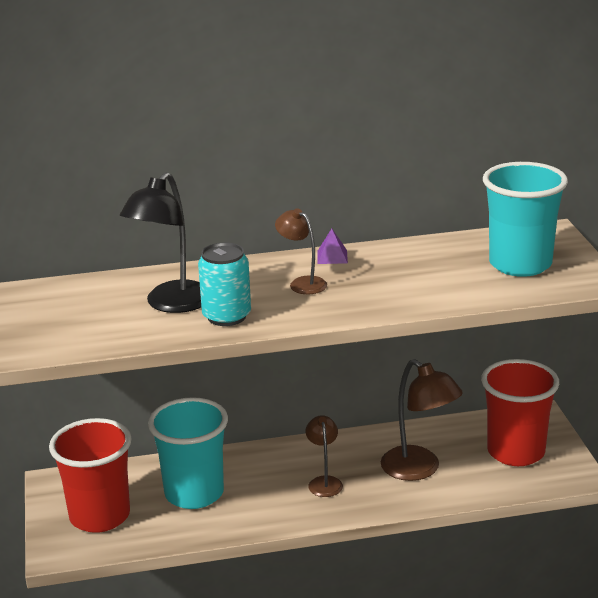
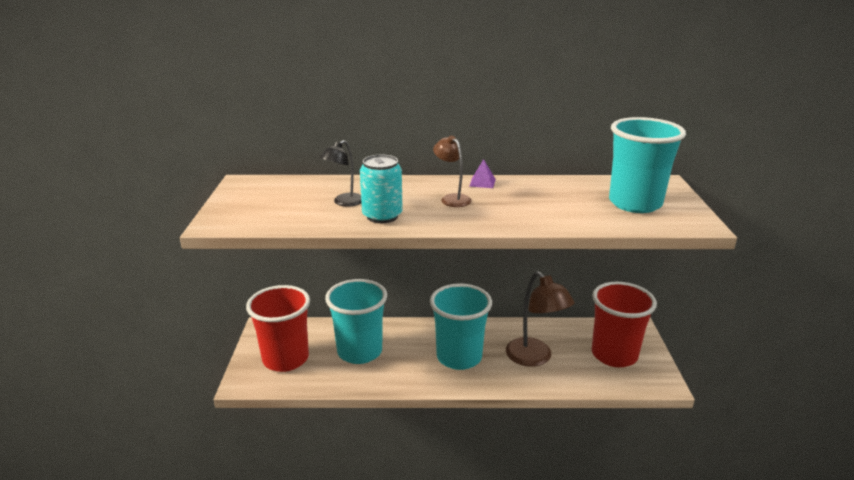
camera: 10 degrees right, 0 degrees up
(171, 304) = (344, 202): black lamp -> black lamp, size x0.58
(324, 482) = (459, 357): brown lamp -> turquoise cup

